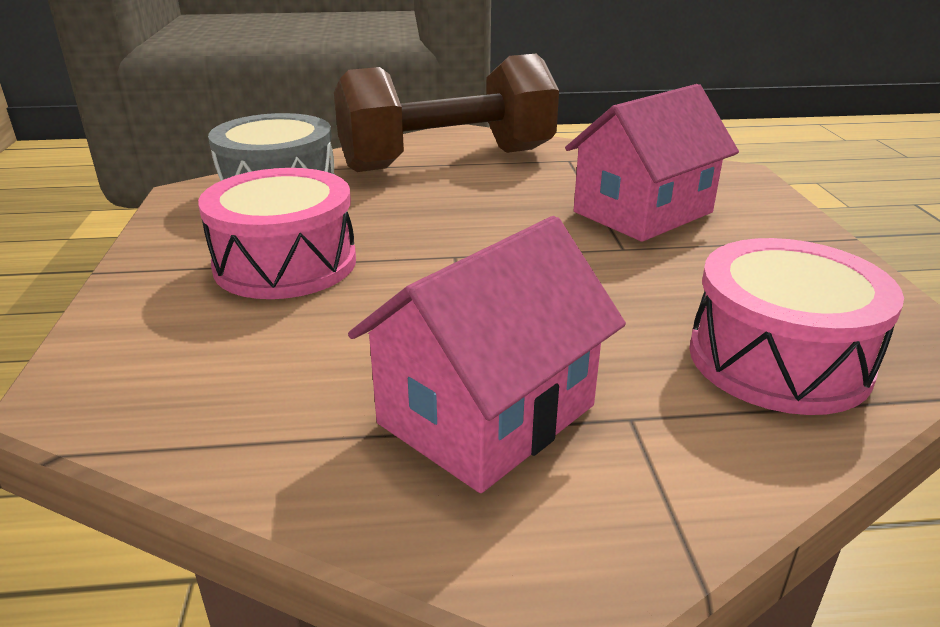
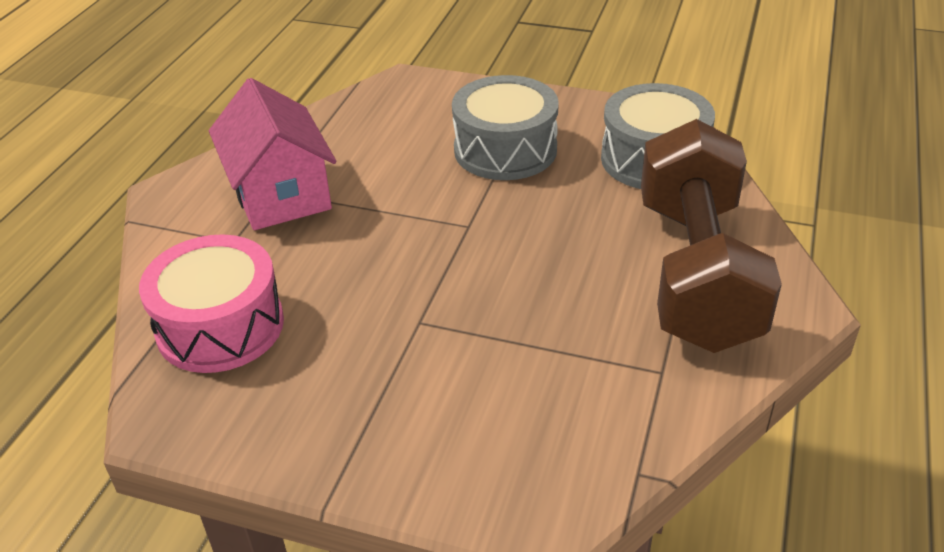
camera: 115 degrees right, 10 degrees up
(285, 263) = (505, 150): pink drum -> grey drum
(642, 212) = (481, 367): pink house -> none

